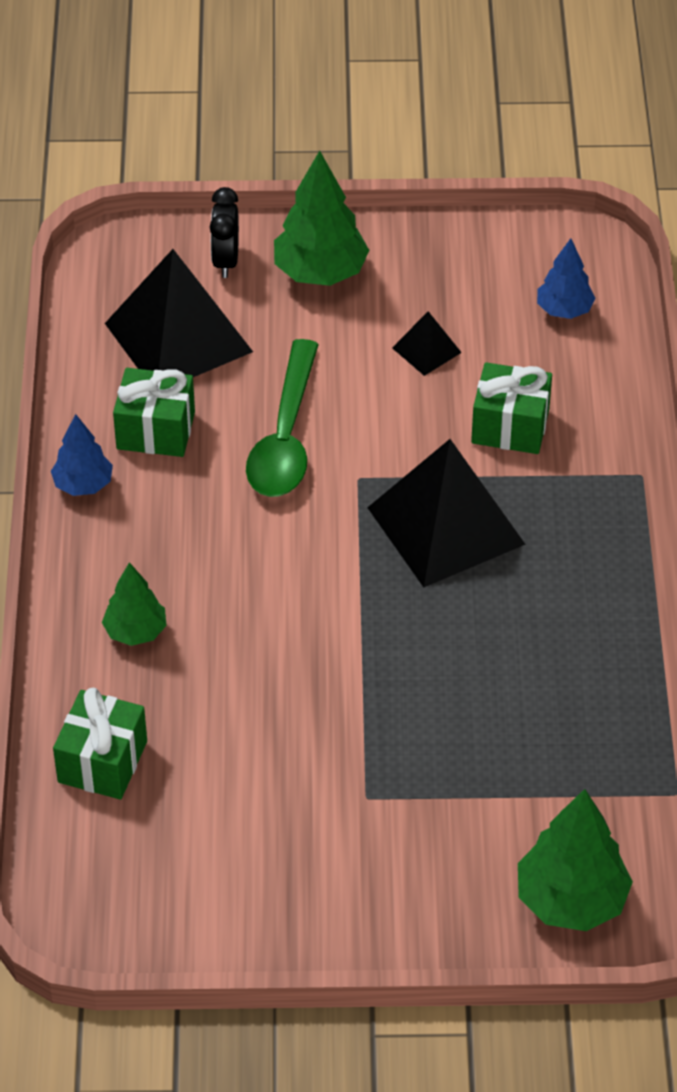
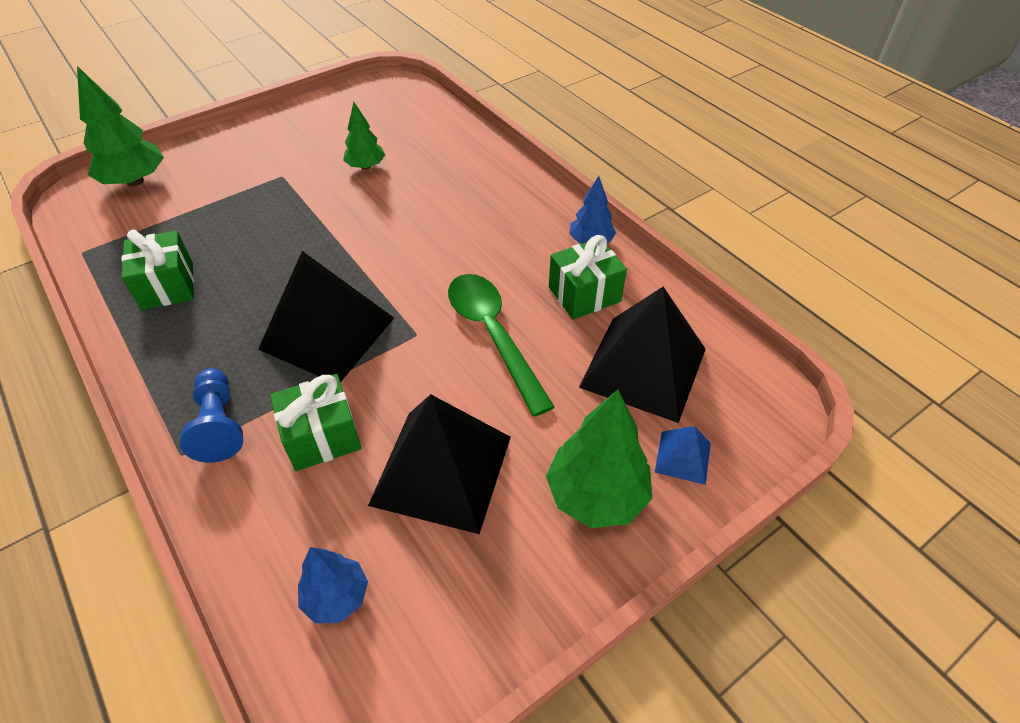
camera: 145 degrees right, 0 degrees up
(102, 762) = (437, 134): green gift -> green gift (167, 286)
(135, 632) = (477, 188): green tree -> green tree (366, 166)
(226, 261) = (682, 457): black clock -> blue pyramid
(426, 350) = (441, 469): black pyramid -> black pyramid, size x2.22
(597, 484) = (219, 425): none -> blue pawn

